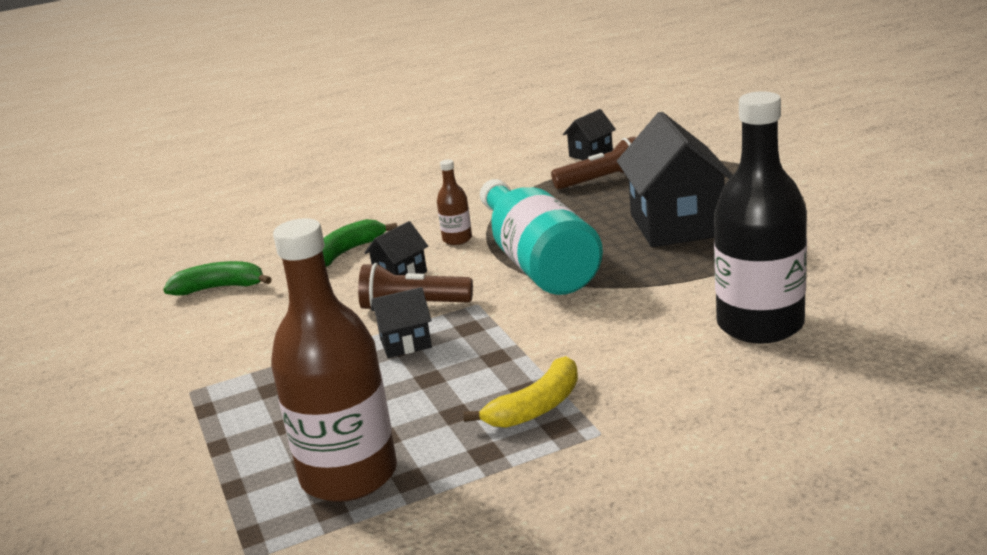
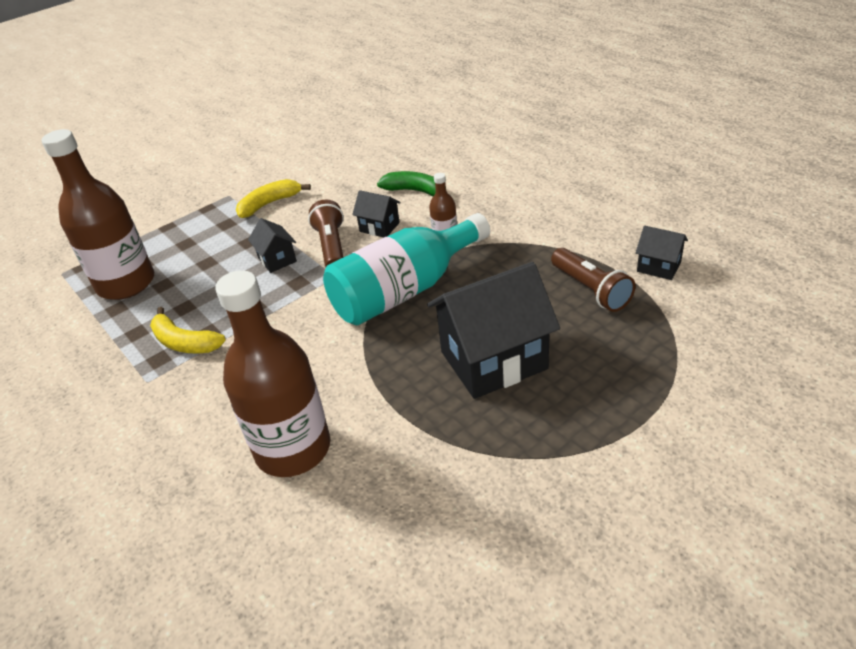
camera: 75 degrees right, 15 degrees up
(220, 288) = (358, 159): green banana -> none
(258, 353) = (269, 204): none -> yellow banana
(760, 325) = (293, 449): black bottle -> brown bottle

